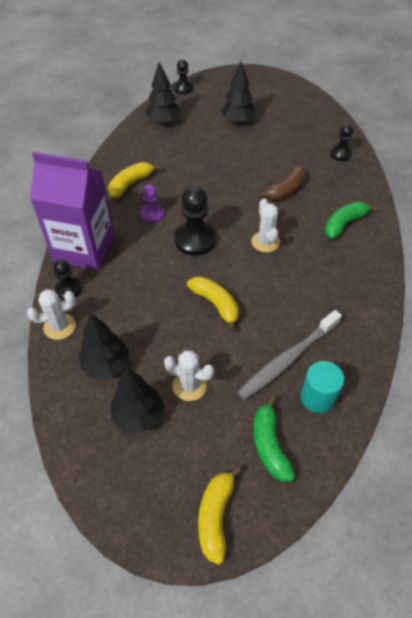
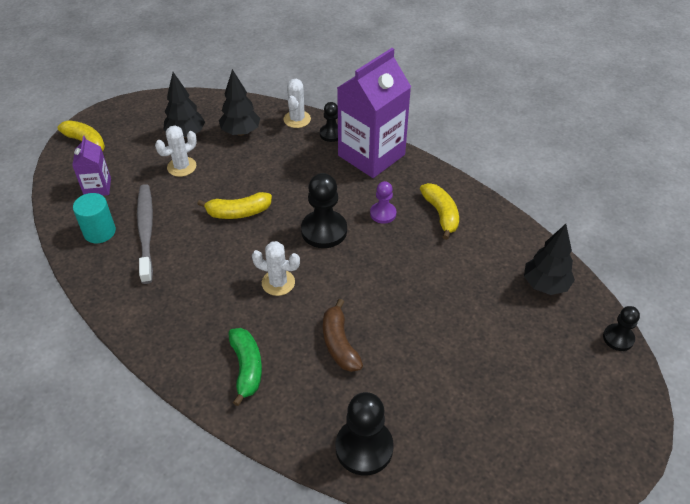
camera: 120 degrees right, 5 degrees down
(237, 121) = (506, 364): black tree -> none
(269, 445) = (97, 187): green banana -> purple carton
(340, 154) = (364, 448): black pawn -> black pawn, size x1.72

